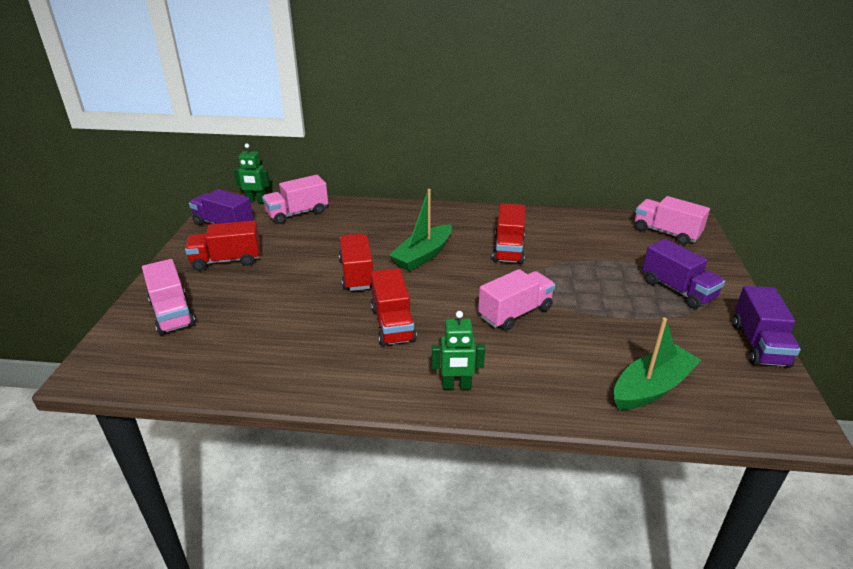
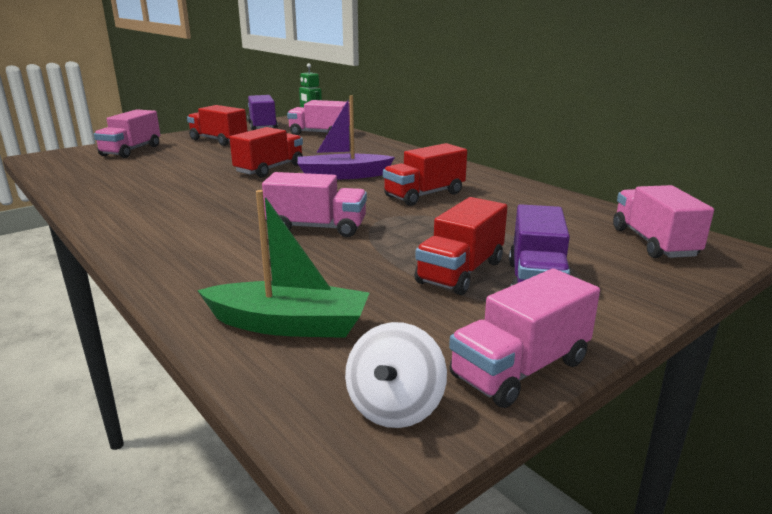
camera: 45 degrees right, 10 degrees down
(393, 324) = (217, 198): red truck -> red truck (461, 272)
(423, 255) = (342, 175): green boat -> purple boat
(456, 386) = (158, 242): green robot -> none
(759, 344) = (520, 369): purple truck -> pink truck
(766, 395) = (395, 408): none -> white spinning top

